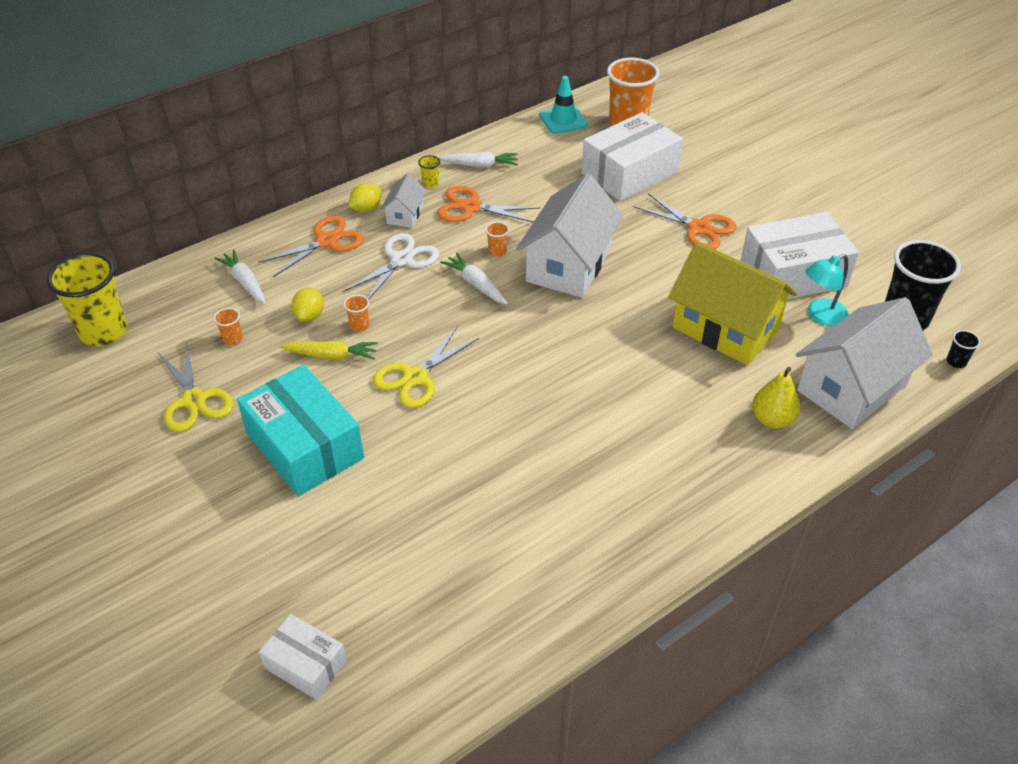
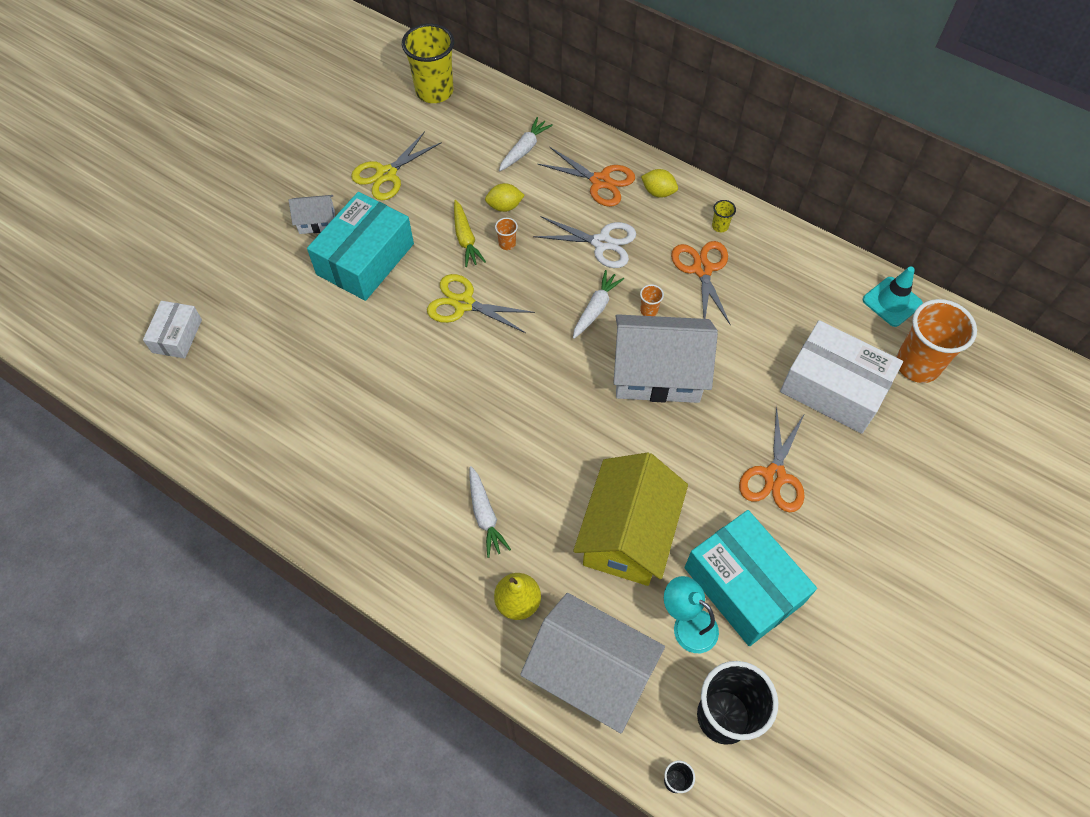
camera: 70 degrees right, 15 degrees up
(232, 339) = (458, 169): orange cup -> none
(405, 215) = (664, 223): white house -> white house (317, 222)
(480, 165) = (771, 255): white carrot -> white carrot (485, 515)
(793, 274) = (743, 585): white box -> turquoise box

